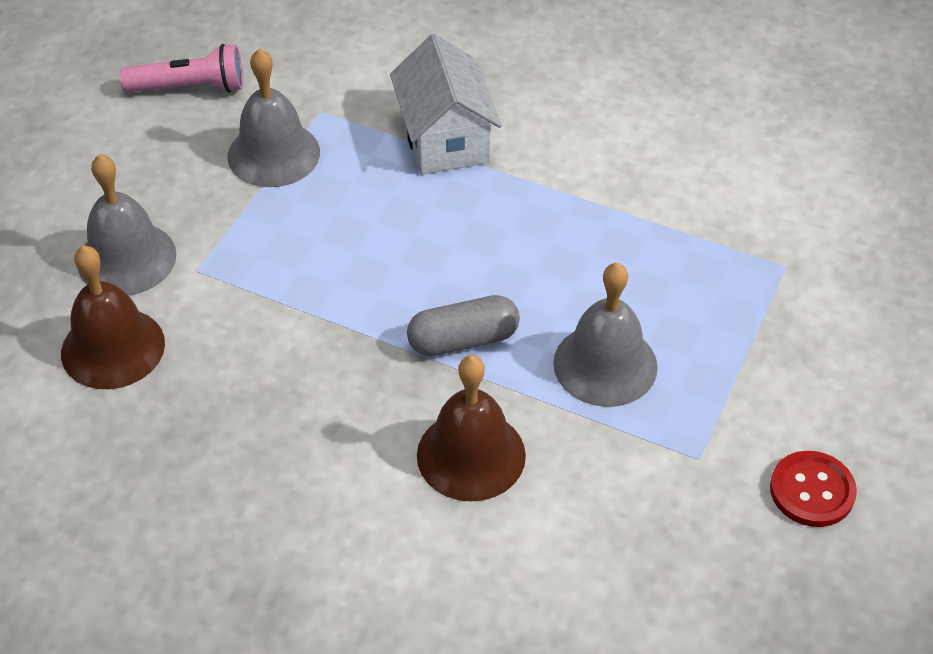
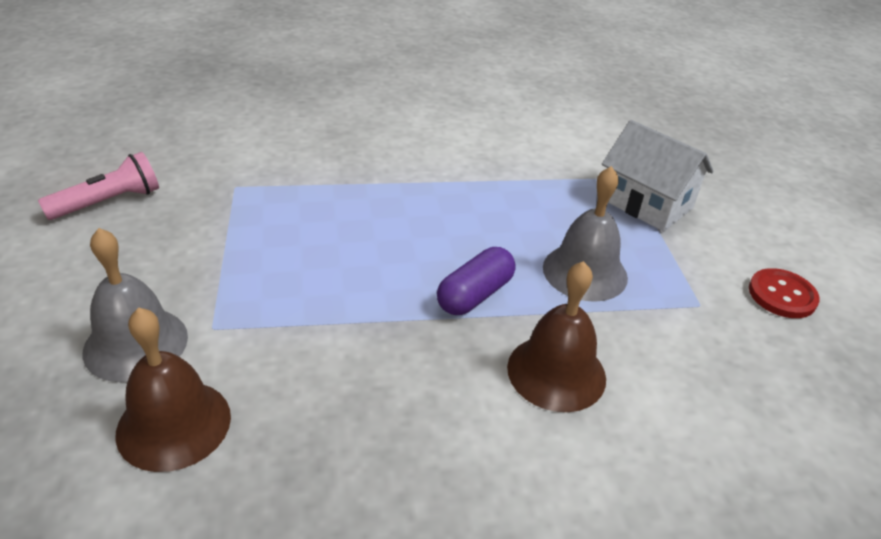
camera: 35 degrees left, 10 degrees down
(273, 154) = (218, 224): grey bell -> none
(445, 138) = (345, 175): white house -> white house (646, 203)
(463, 340) = (475, 294): grey capsule -> purple capsule

